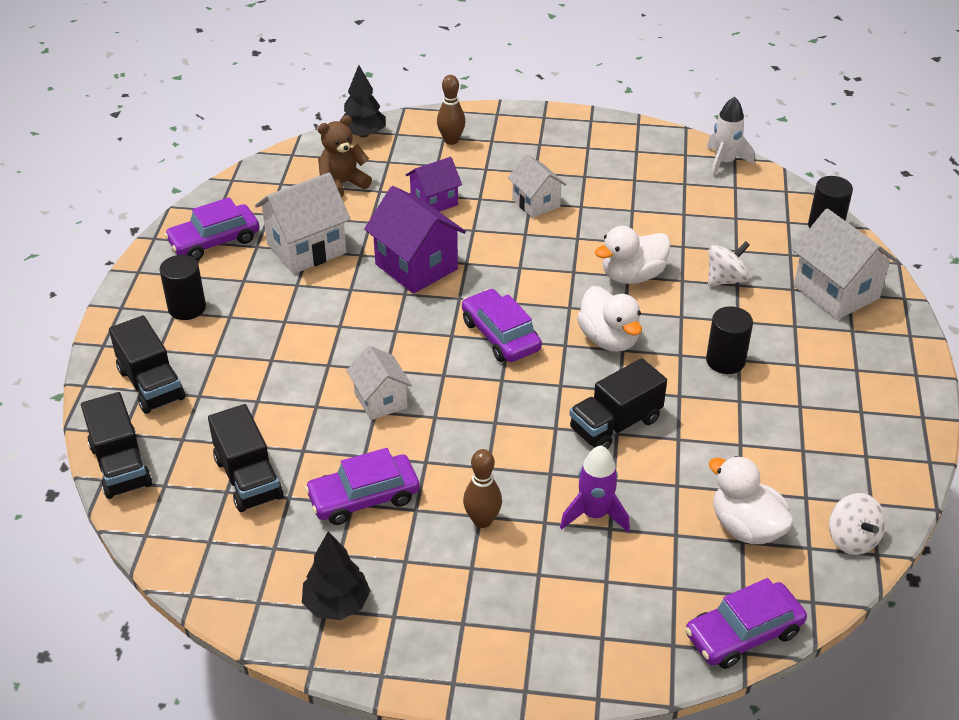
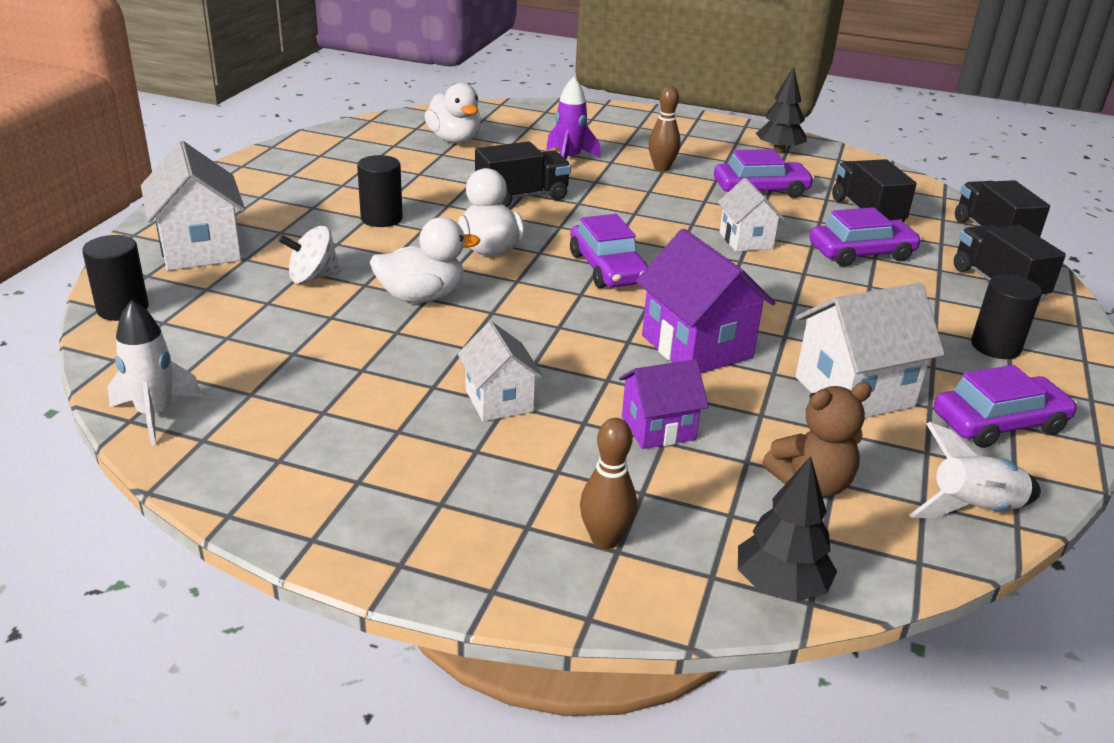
camera: 170 degrees left, 10 degrees down
(253, 184) = (973, 509): none -> white rocket
(743, 633) = (496, 108): purple car -> purple car (861, 253)
(852, 539) = (381, 126): white spinning top -> none

